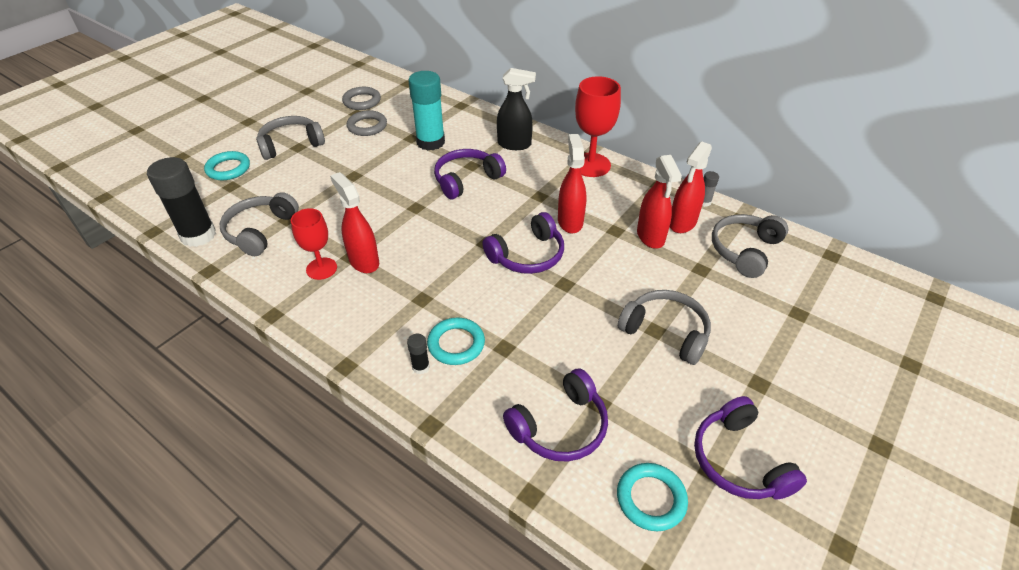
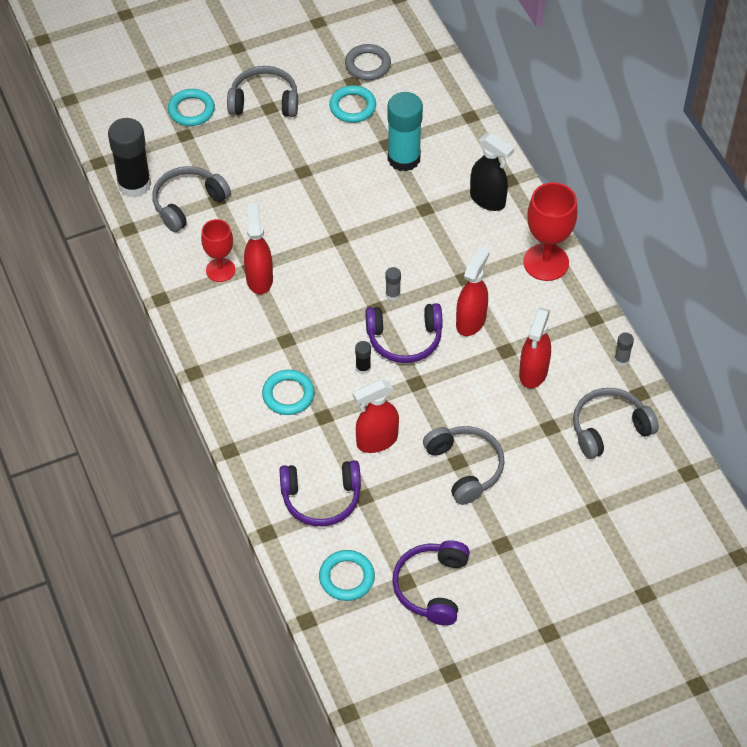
camera: 30 degrees right, 10 degrees up
(367, 126) = (352, 107): grey ring -> turquoise ring
(420, 367) = (249, 401): black glue stick -> black glue stick (363, 368)
(466, 180) = (407, 226): purple headphones -> none
(491, 228) = (392, 294): none -> grey glue stick
(682, 223) = (577, 372): red spray bottle -> red spray bottle (376, 441)

